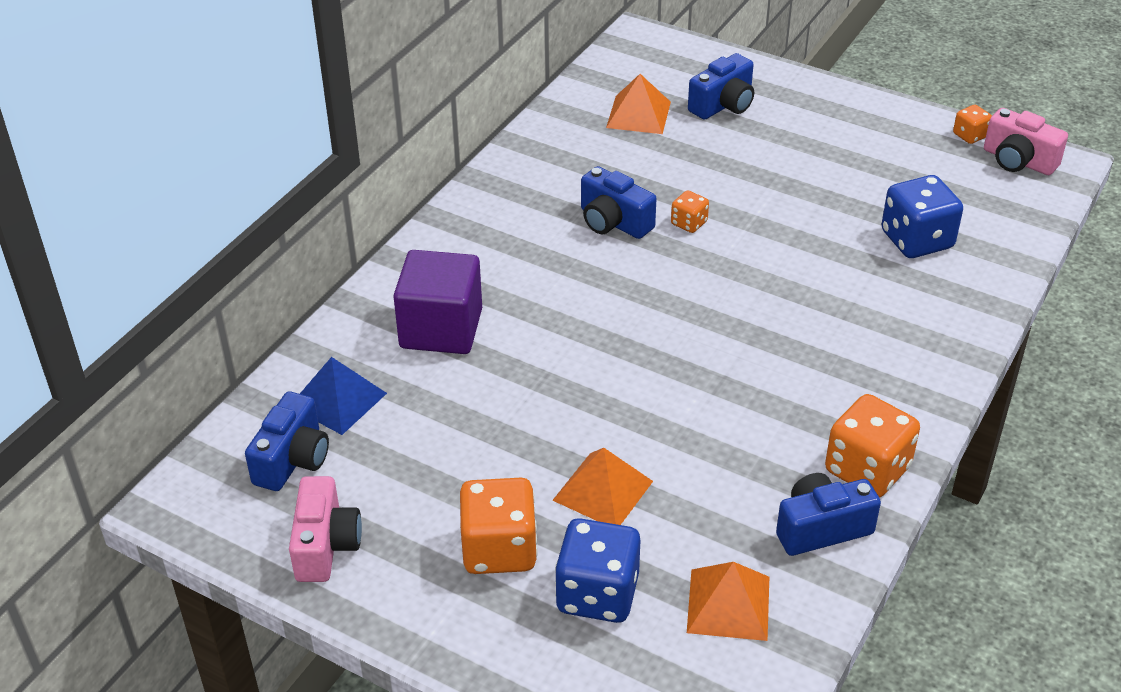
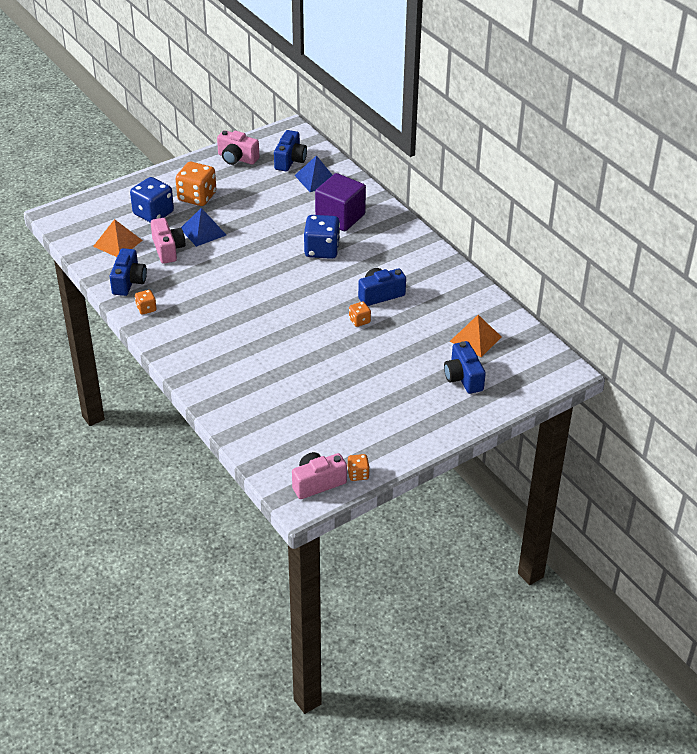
camera: 115 degrees right, 0 degrees up
(293, 460) = (290, 160): blue camera -> blue camera turned 120 degrees counterclockwise
(603, 490) = (203, 231): orange pyramid -> blue pyramid
(690, 517) = (168, 249): none -> pink camera
(867, 469) = (146, 309): orange dice -> orange dice, size x0.50
(916, 240) = (281, 400): blue dice -> blue dice (322, 250)

